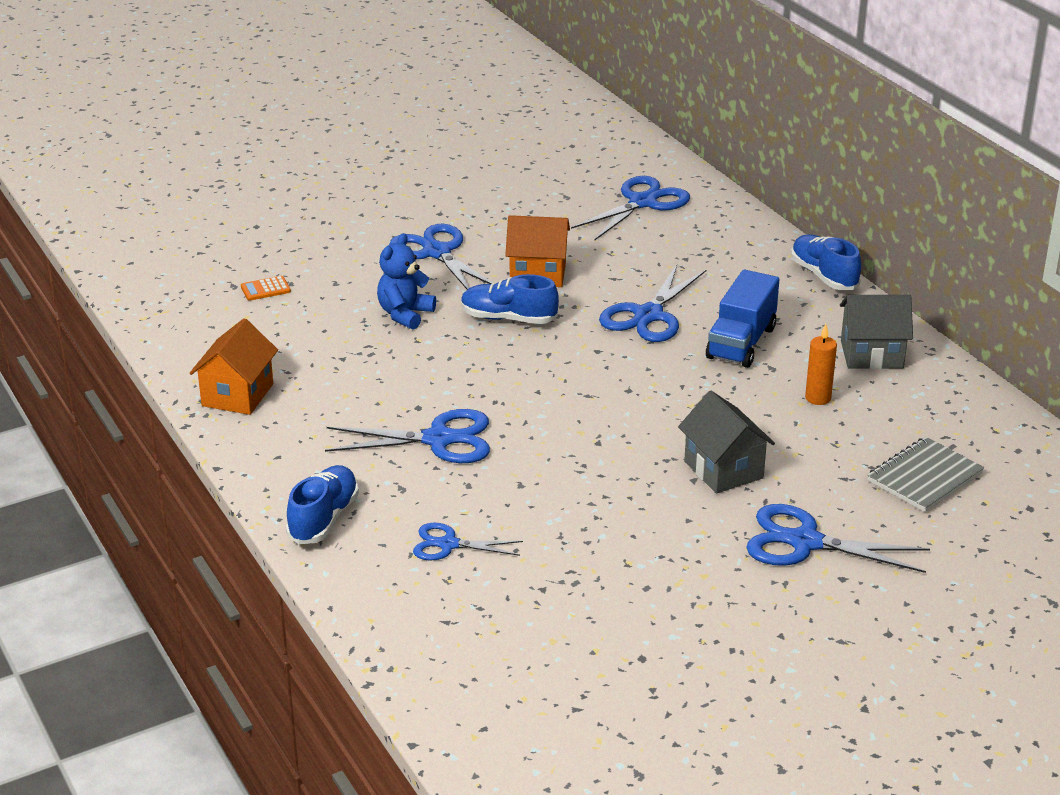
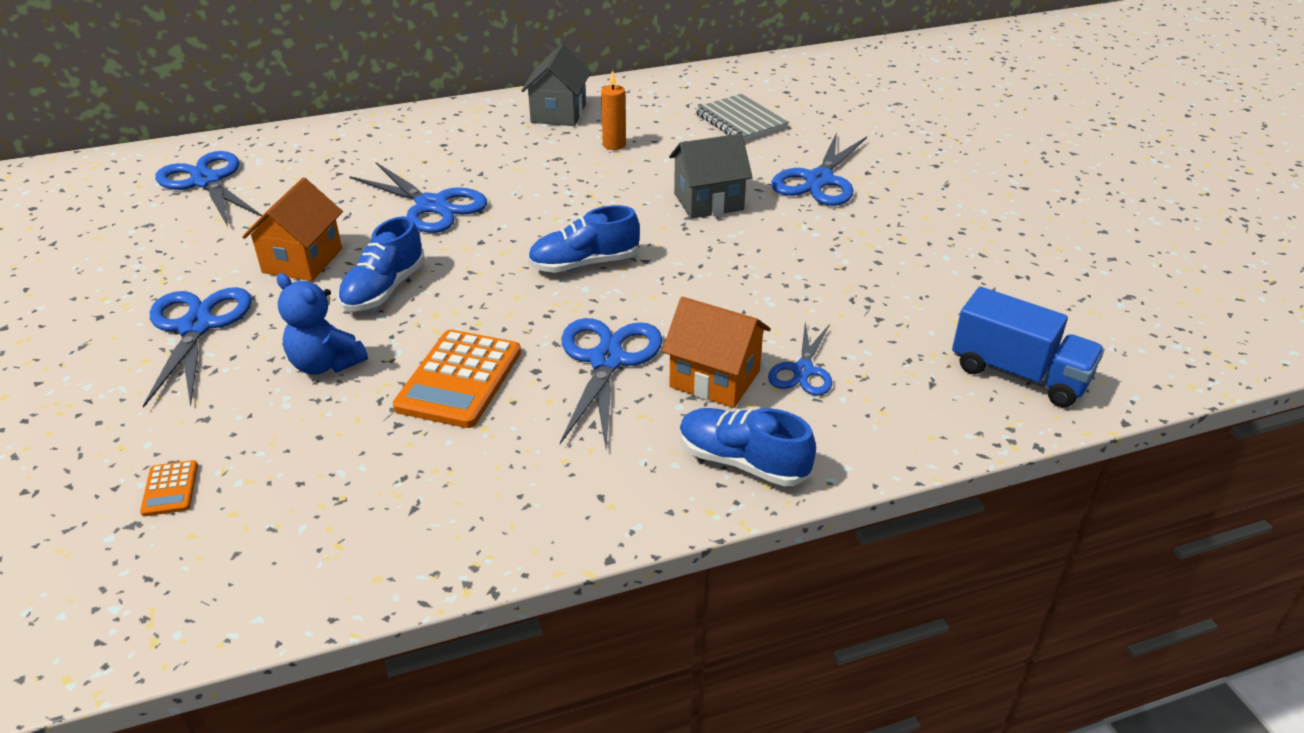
camera: 80 degrees left, 5 degrees up
(237, 395) = (438, 530): orange house -> orange house (715, 379)
(399, 374) = (459, 379): none -> orange calculator
(436, 253) = (196, 327): blue scissors -> blue scissors turned 105 degrees clockwise
(741, 343) = (509, 166): blue truck -> blue truck (1018, 374)
(824, 276) = (421, 114): blue shoe -> blue shoe (584, 264)

